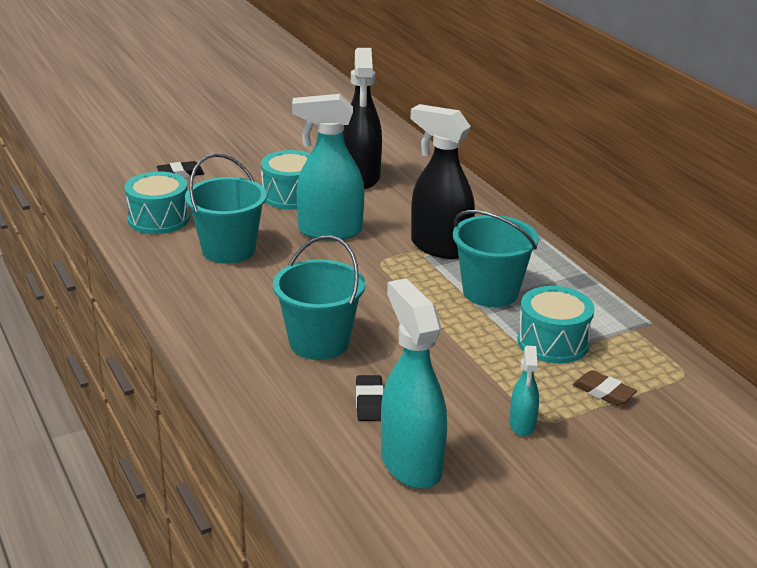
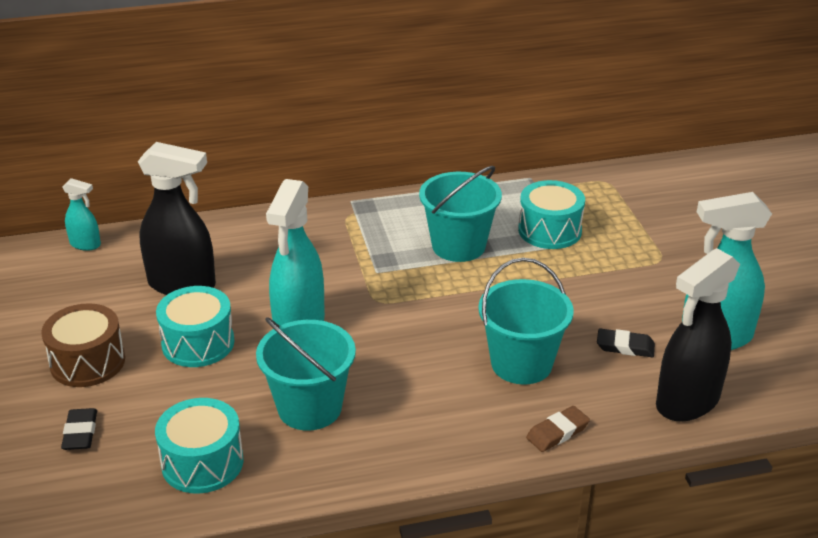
camera: 75 degrees left, 5 degrees up
(254, 162) = (87, 362): none -> brown drum
(439, 247) = (364, 259): black spray bottle -> black spray bottle (687, 402)
(522, 425) = (666, 270): turquoise spray bottle -> turquoise spray bottle (85, 244)
(603, 392) = (625, 222): brown eraser -> brown eraser (557, 432)

